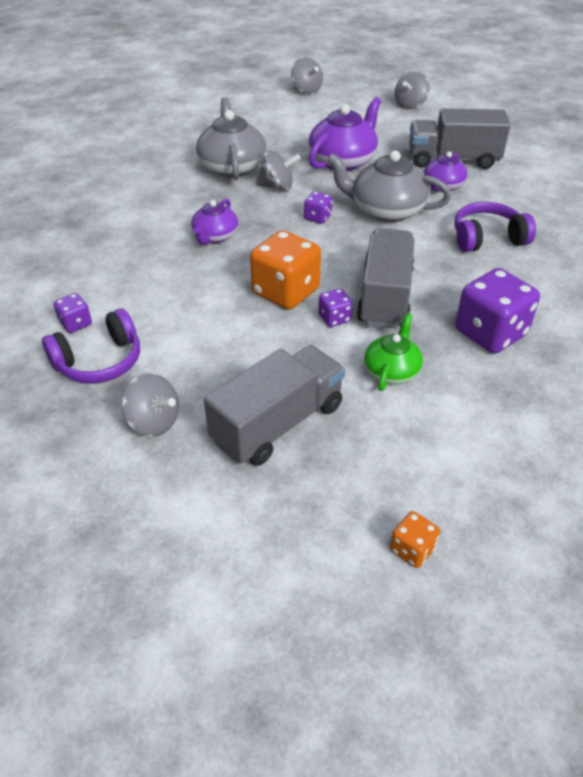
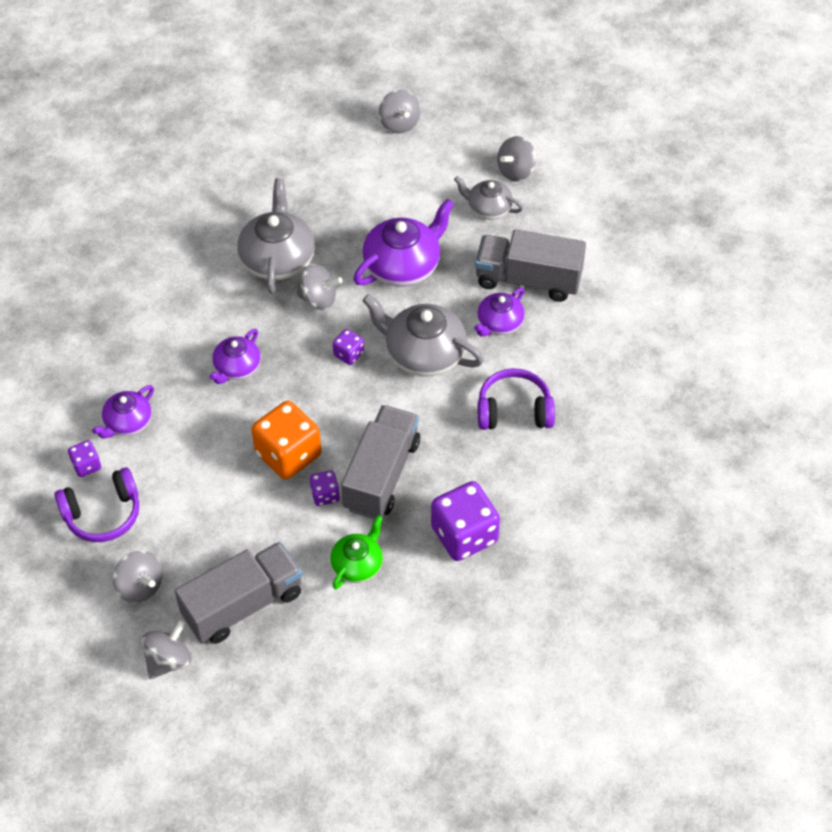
camera: 10 degrees right, 10 degrees up
(114, 286) = (127, 422): none -> purple teapot
(204, 492) = (168, 660): none -> grey spinning top
(398, 125) = (488, 208): none -> grey teapot
(412, 549) = (315, 735): orange dice -> none

